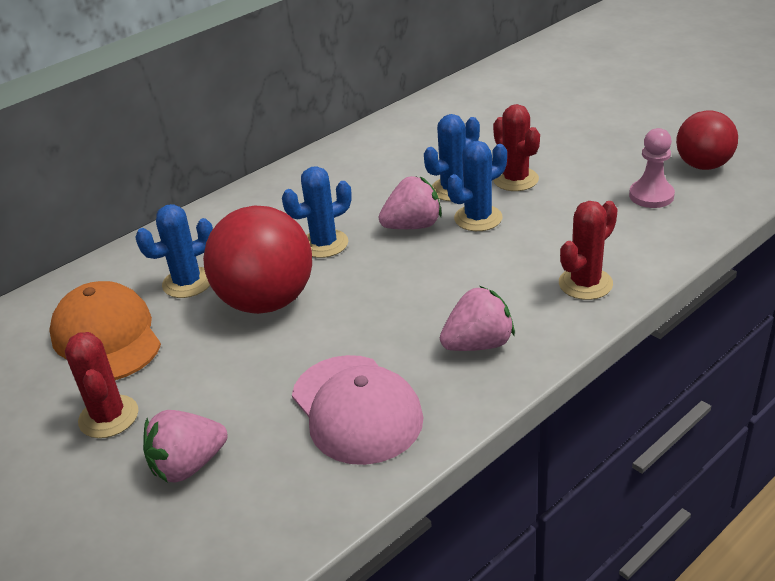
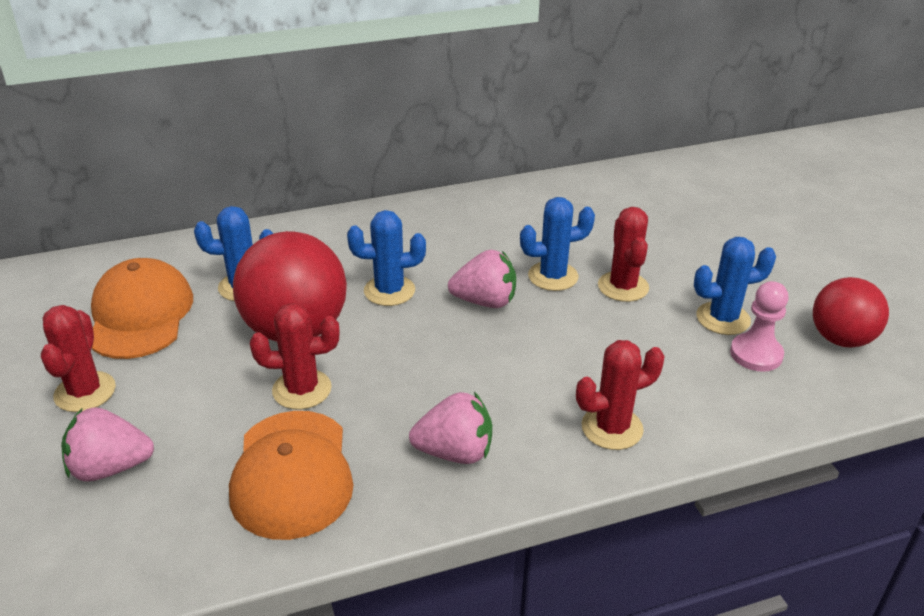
camera: 20 degrees right, 0 degrees up
(311, 344) = (302, 389): none -> red cactus
(356, 409) = (292, 474): pink cap -> orange cap
(478, 218) = (554, 316): blue cactus -> blue cactus (723, 318)

